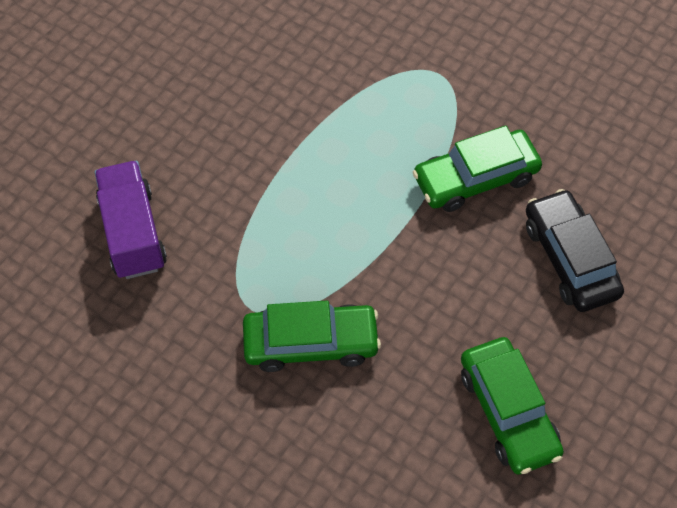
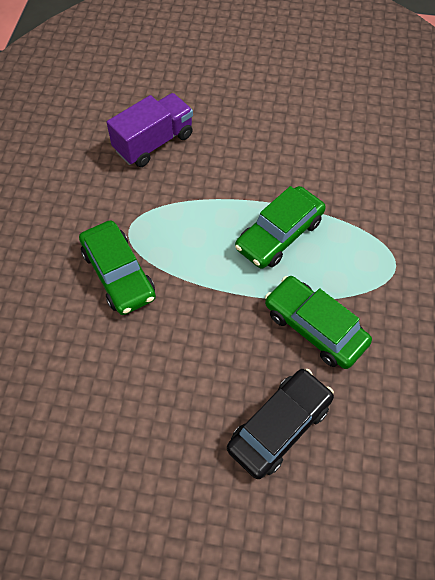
camera: 65 degrees right, 0 degrees up
(508, 412) = (118, 429): green car -> green car (279, 234)

